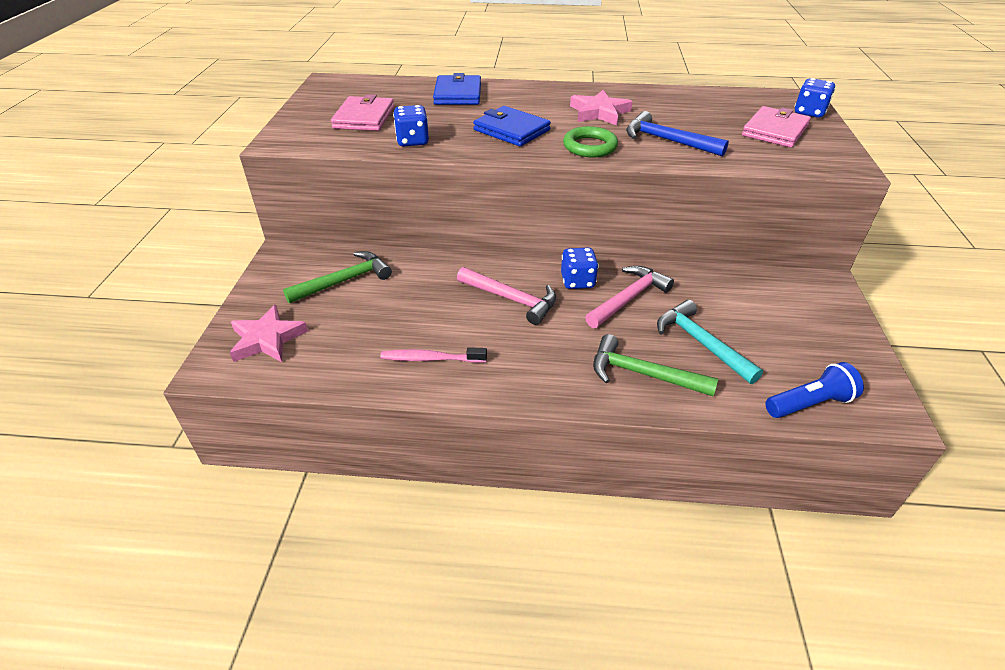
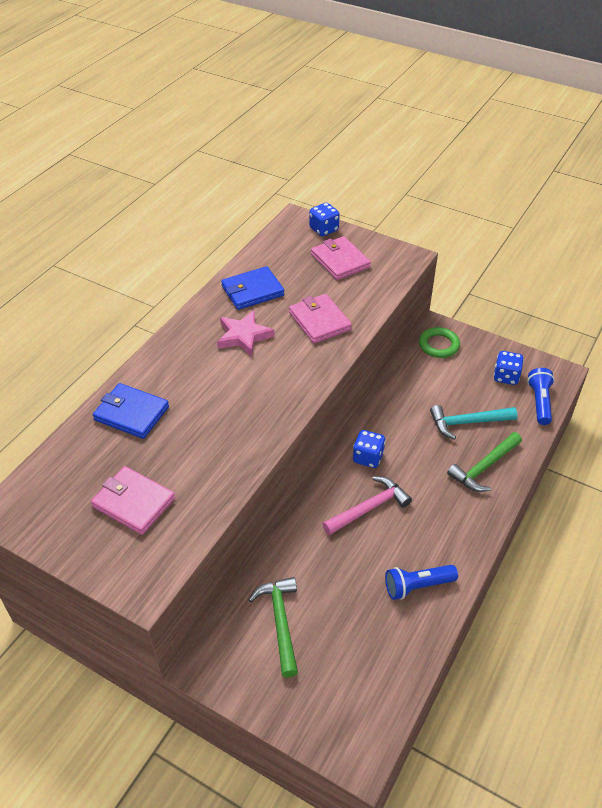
camera: 65 degrees left, 5 degrees up
(267, 339) = (337, 704): pink star -> none
(412, 141) = (214, 479): blue dice -> blue dice (506, 377)
(431, 359) = (417, 586): pink toothbrush -> blue flashlight
(511, 130) = (239, 403): blue wallet -> blue wallet (252, 291)
(589, 146) = (301, 368): green ring -> green ring (438, 345)
(628, 298) = (403, 437): pink hammer -> none
(667, 140) = (319, 321): blue hammer -> pink wallet

